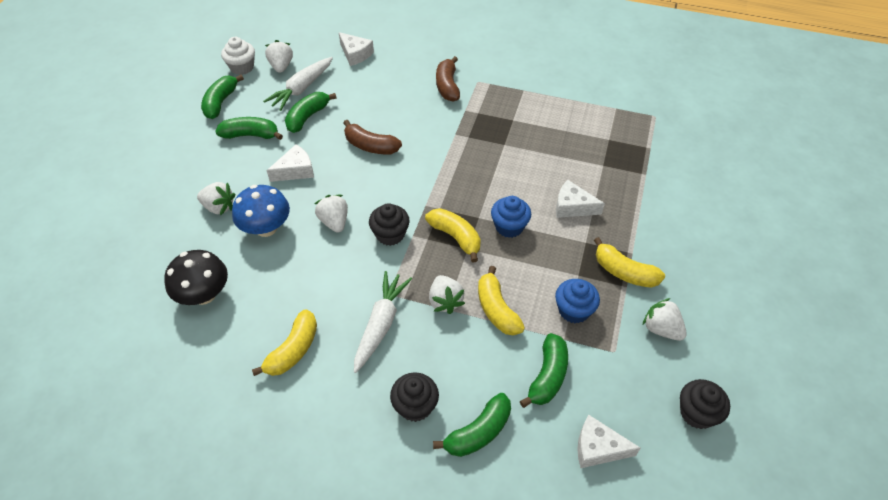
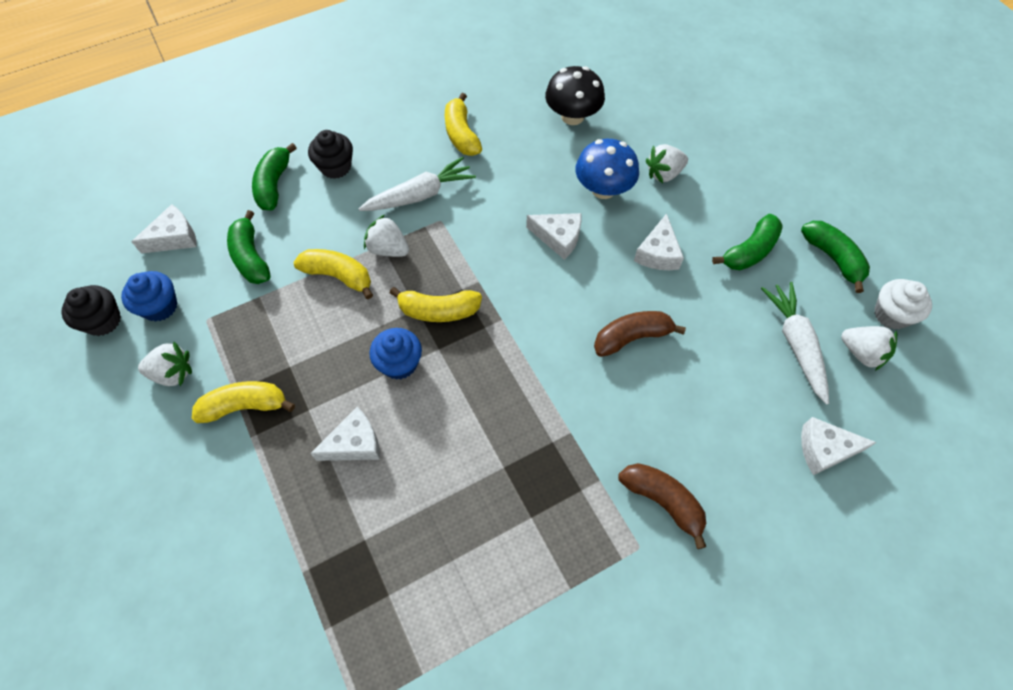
camera: 135 degrees right, 10 degrees up
(307, 117) = (735, 315): green banana -> none
(334, 222) = (558, 238): white strawberry -> white cheese
(381, 324) = (420, 195): white carrot -> white carrot turned 90 degrees counterclockwise
(390, 234) = (498, 266): black cupcake -> none
(573, 310) = (268, 328): blue cupcake -> blue cupcake (160, 306)

